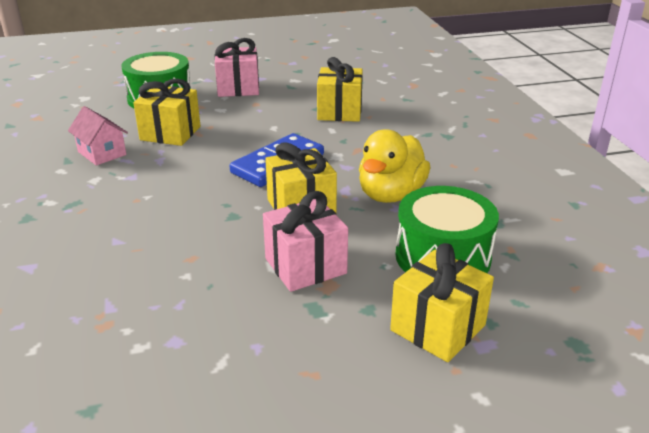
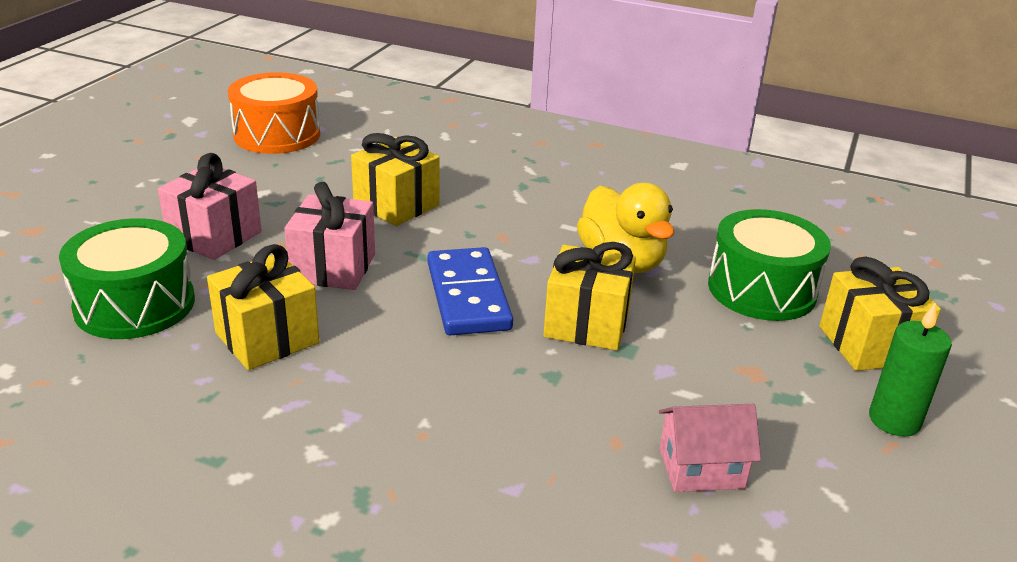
camera: 55 degrees left, 0 degrees up
(102, 153) = (239, 418): pink house -> pink house (701, 468)
(305, 266) = (706, 371): pink gift -> pink gift (333, 267)
(347, 367) = (894, 420): none -> green candle
(357, 60) = (277, 135): none -> orange drum

